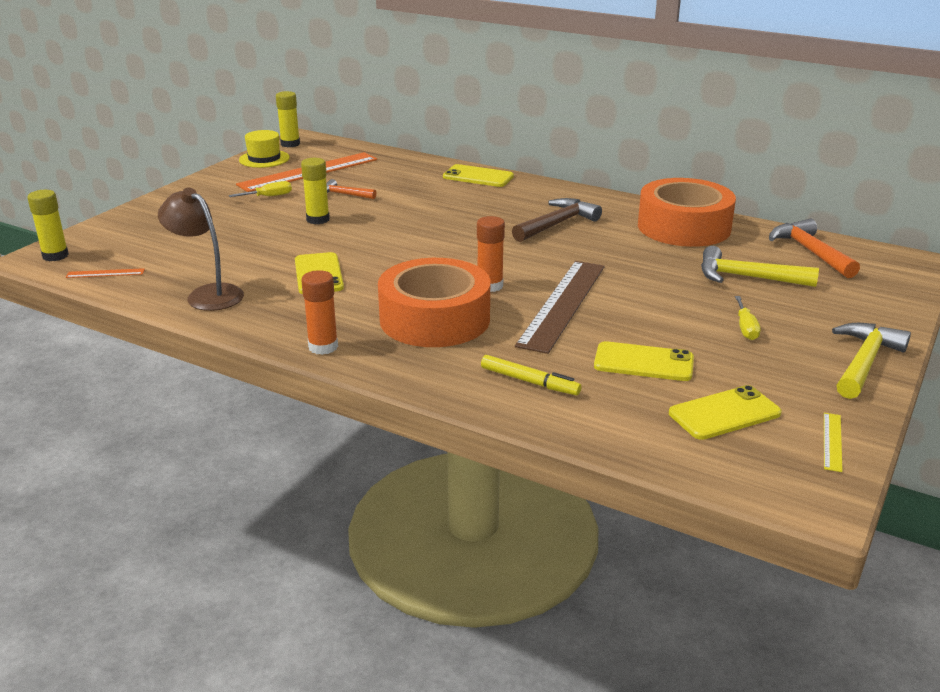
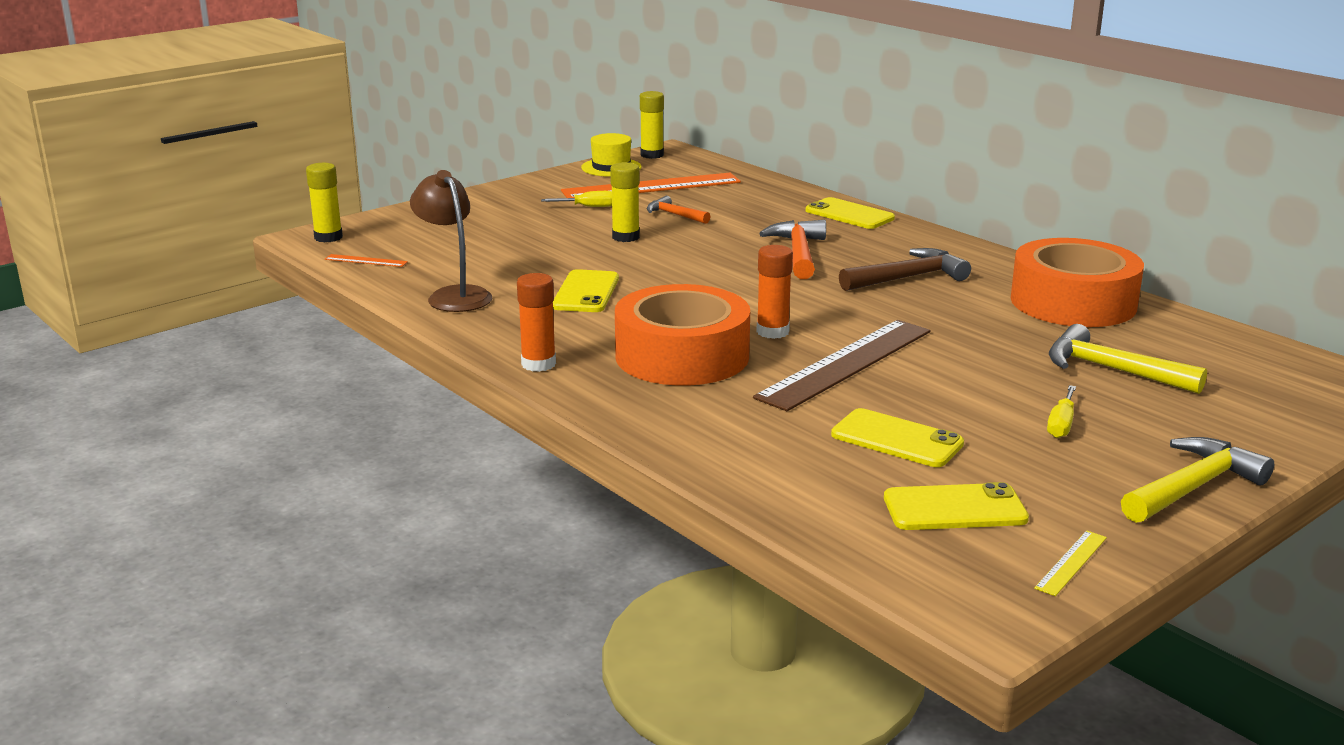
camera: 20 degrees right, 5 degrees down
(529, 381) = (743, 435): yellow marker -> none
(810, 252) = (1227, 353): orange hammer -> orange hammer (798, 253)

